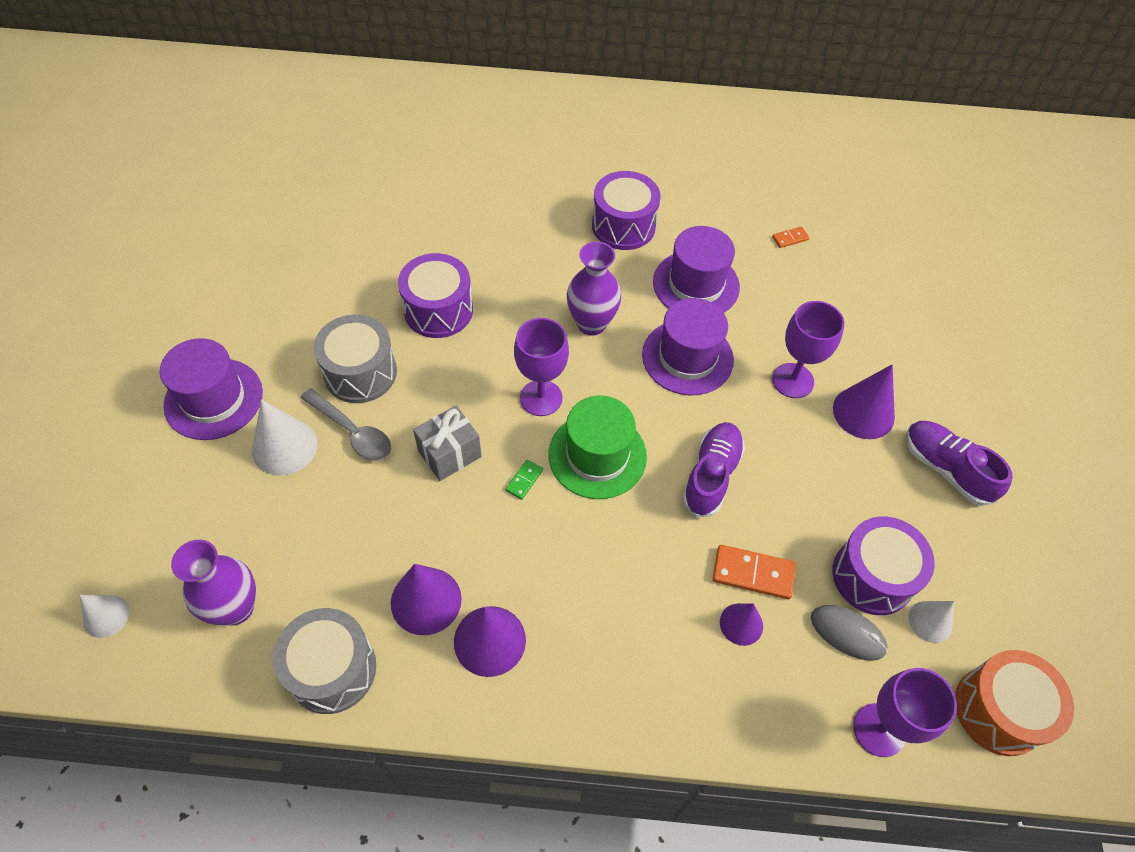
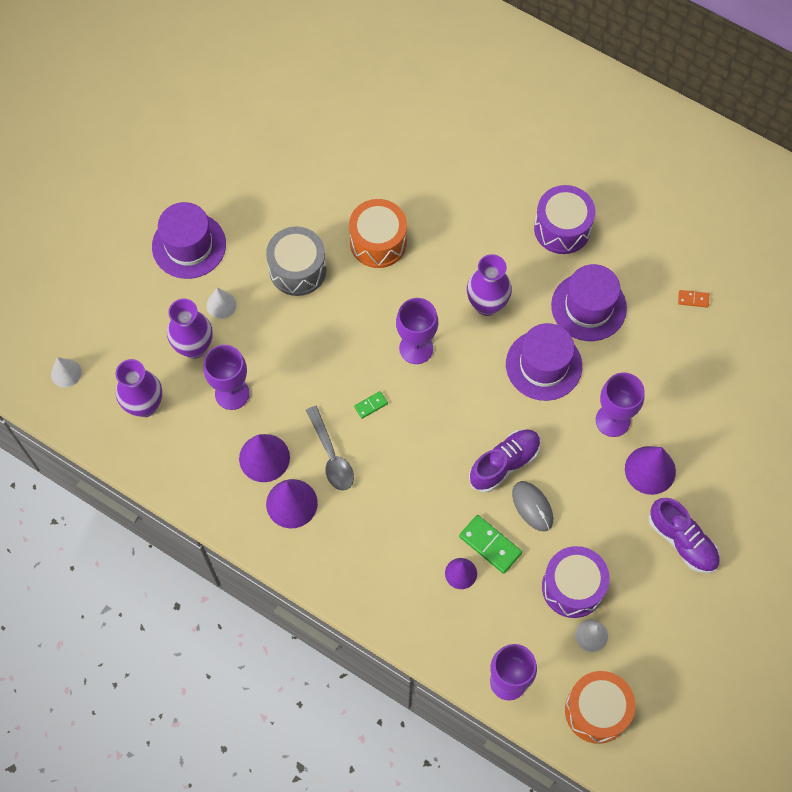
camera: 30 degrees right, 10 degrees up
(272, 509) = (194, 347): none -> purple vase
(284, 447) = (221, 305): white cone -> white cone, size x0.62
(332, 669) = (186, 473): grey drum -> none
(346, 542) = (232, 393): none -> purple goblet
(352, 432) = (271, 314): grey spoon -> grey spoon (331, 456)
(438, 310) = (378, 242): purple drum -> orange drum
(449, 454) = (330, 361): grey gift -> none
(597, 455) = (432, 411): green hat -> none
(753, 573) = (490, 545): orange domino -> green domino
(847, 633) = (529, 614): grey mouse -> grey mouse (532, 506)
(946, 469) = (682, 541): purple shoe -> purple shoe turned 150 degrees clockwise

